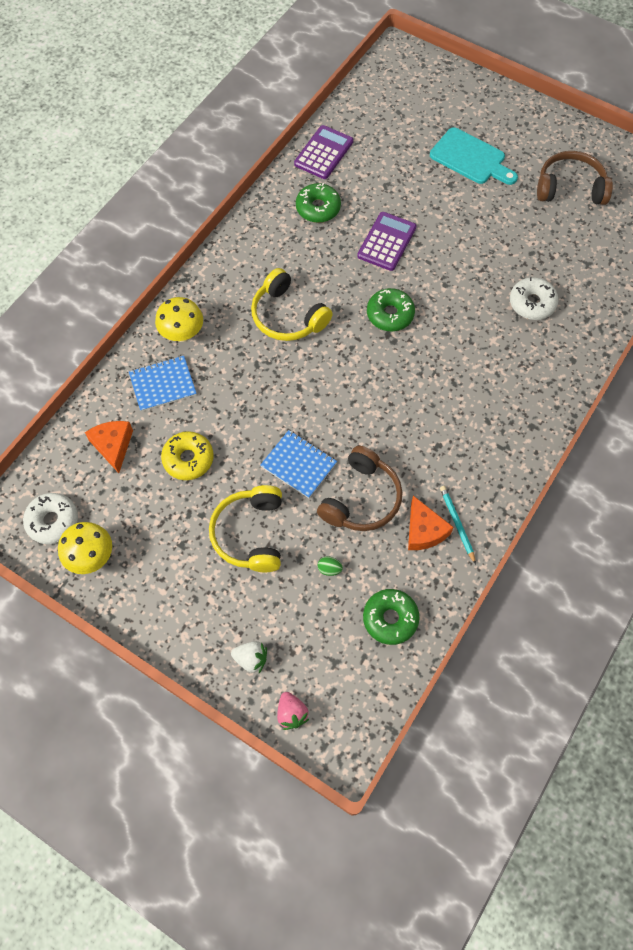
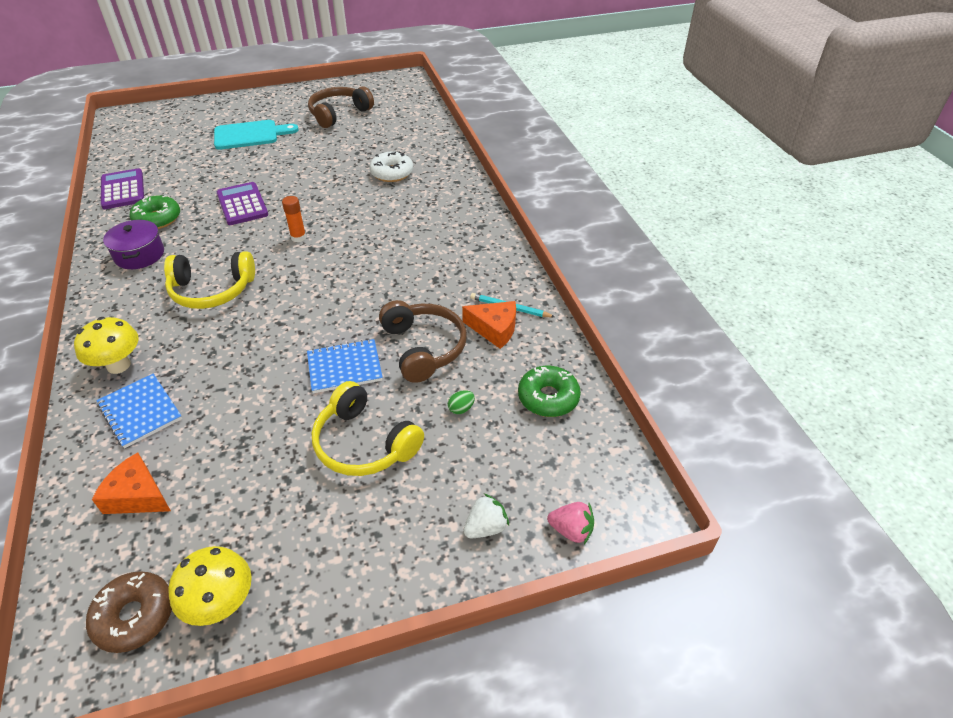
camera: 50 degrees left, 20 degrees down
(53, 521) = (135, 616): white donut -> brown donut
(163, 384) = (140, 412): blue notebook -> blue notebook turned 60 degrees counterclockwise
(188, 459) = (235, 442): yellow donut -> none
(276, 238) = (139, 255): none -> purple pot
(390, 314) = (298, 237): green donut -> orange glue stick

